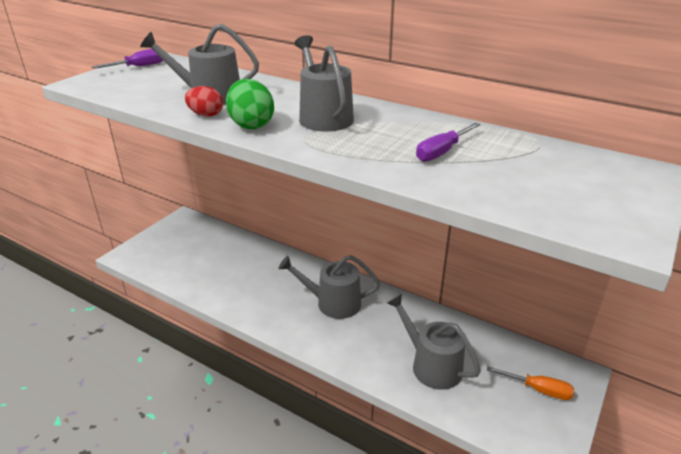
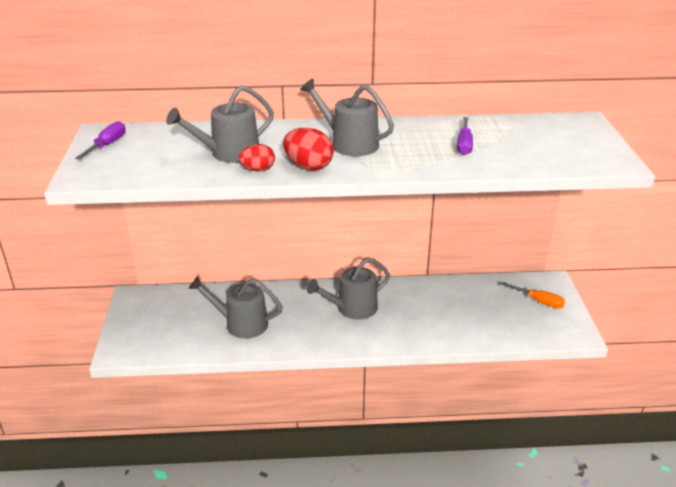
camera: 35 degrees left, 0 degrees up
(251, 125) = (308, 166): green egg -> red egg
(431, 365) = (464, 318): grey watering can -> grey watering can (241, 324)
(539, 390) = (539, 302): orange screwdriver -> orange screwdriver turned 45 degrees clockwise

